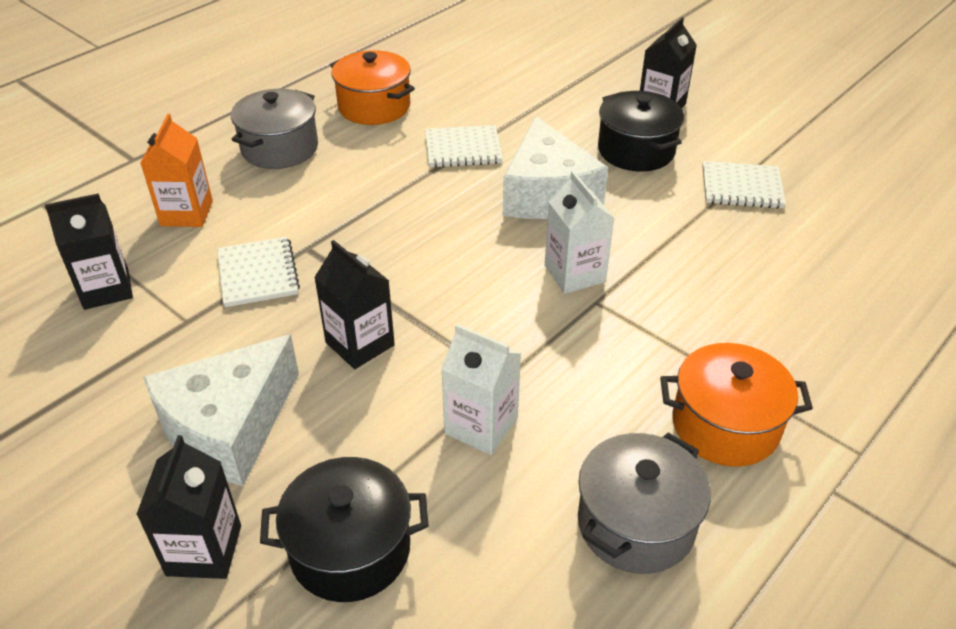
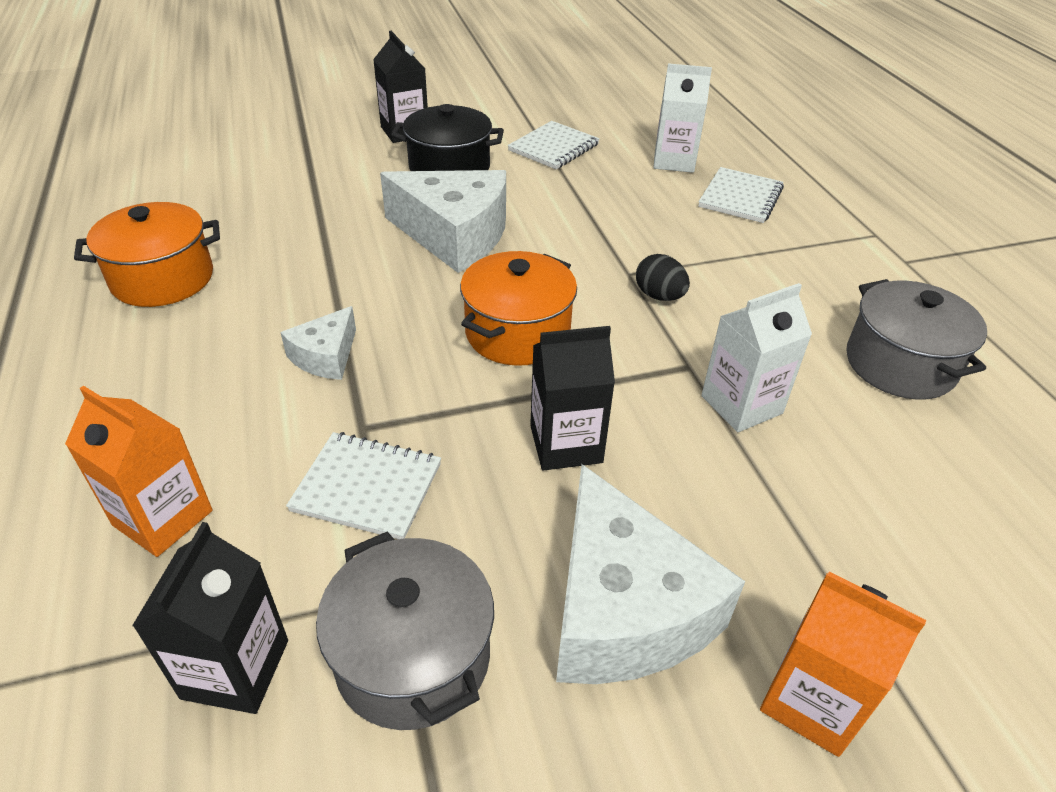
camera: 60 degrees left, 0 degrees up
(204, 550) = (812, 700): black carton -> orange carton
(280, 148) = (137, 380): grey pot -> grey pot (413, 657)
(350, 549) = (860, 562): black pot -> none
(358, 202) = (326, 356): none -> white cheese
(463, 149) = (323, 253): white notebook -> white notebook (740, 197)
(574, 274) = (582, 268): white carton -> white carton (674, 161)
(581, 330) = (659, 296): none -> black egg
(725, 425) = (817, 276): orange pot -> orange pot (517, 333)

